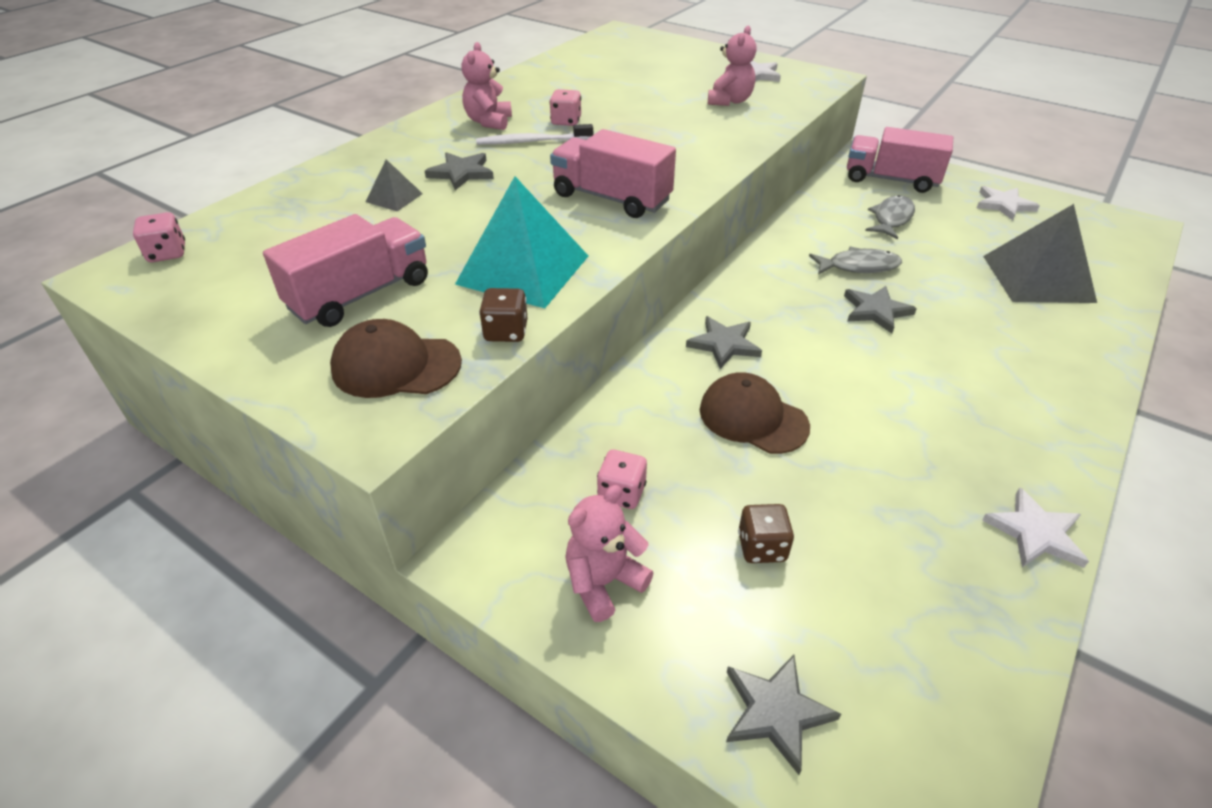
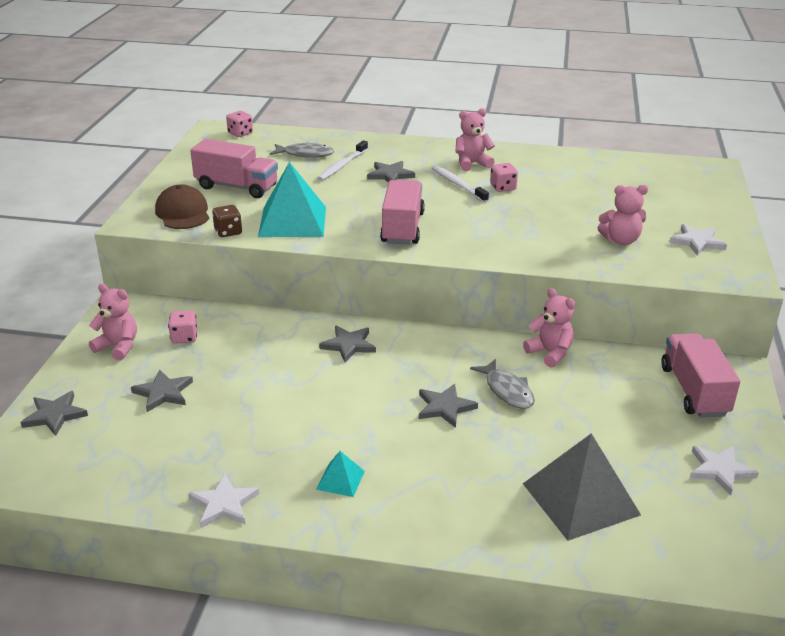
camera: 65 degrees right, 10 degrees down
(394, 197) = (342, 165): grey pyramid -> white toothbrush
(753, 418) = (276, 370): brown cap -> none
(761, 547) = (163, 393): brown dice -> grey star
(803, 225) = (550, 353): none -> pink teddy bear
(891, 219) = (611, 399): grey fish -> grey fish (305, 154)
(995, 418) = (340, 480): none -> turquoise pyramid

